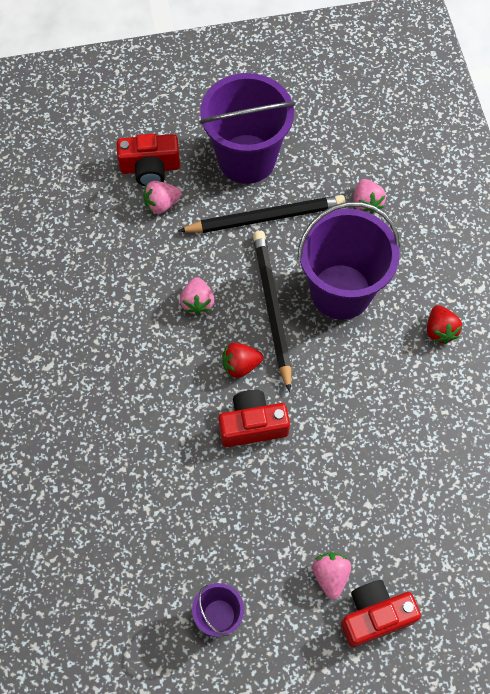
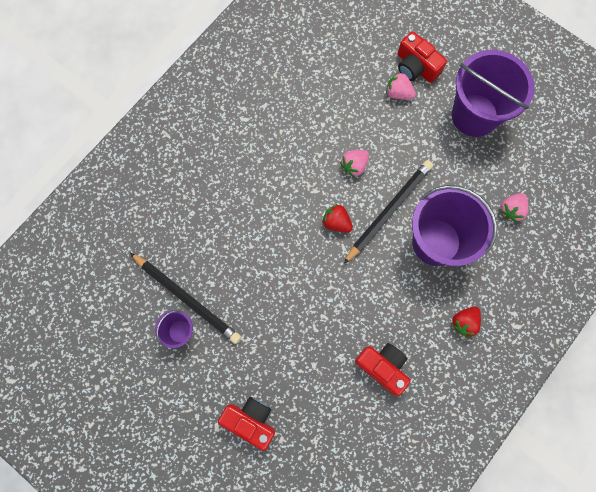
camera: 50 degrees right, 10 degrees up
(252, 425) = (306, 259): red camera -> red camera (382, 367)
(265, 218) = (445, 158): black pencil -> black pencil (187, 298)
(330, 576) = (253, 376): pink strawberry -> none

